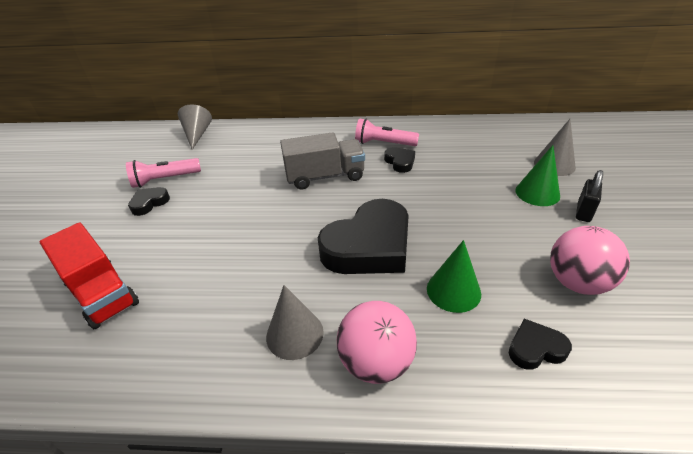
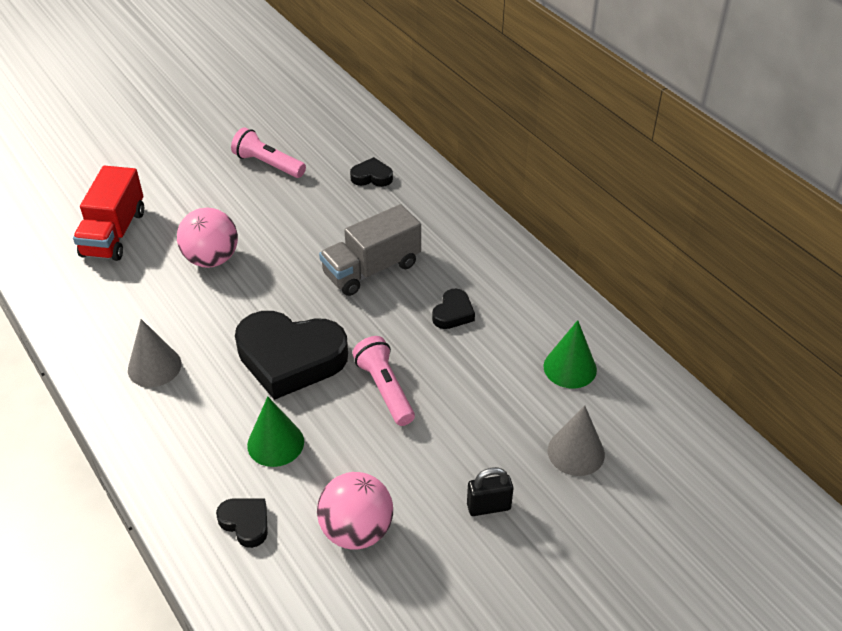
camera: 50 degrees right, 5 degrees up
(149, 203) = (228, 180): black heart -> black heart (372, 177)
(197, 135) = (359, 130): grey cone -> none
(325, 176) = (372, 269): grey truck -> grey truck turned 105 degrees clockwise
(376, 362) = (161, 428): pink ball -> pink ball (211, 259)
(383, 143) = (480, 281): pink flashlight -> pink flashlight (385, 389)
(537, 193) = (494, 454): green cone -> green cone (570, 368)

